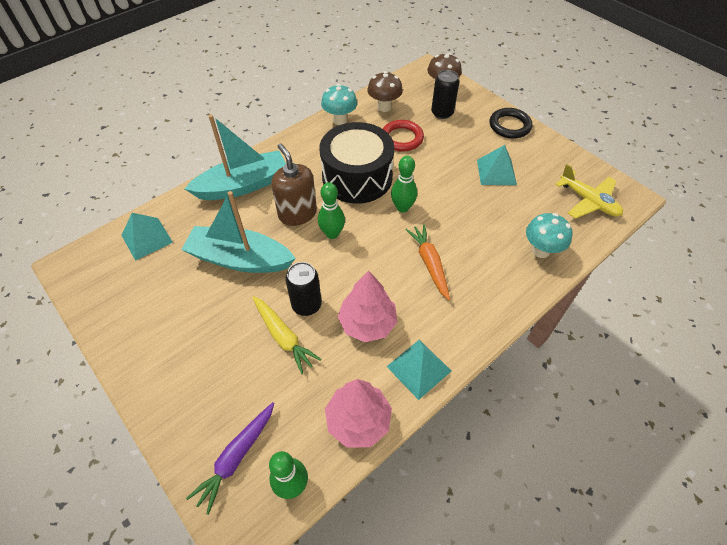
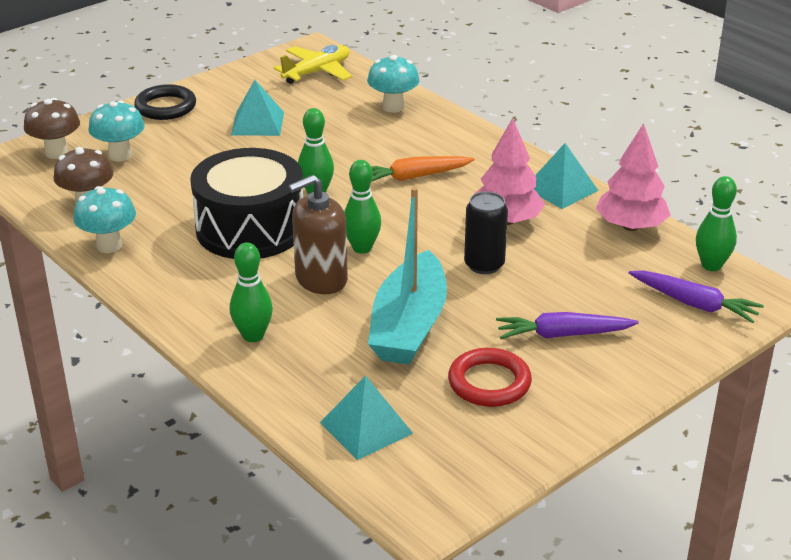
camera: 90 degrees left, 20 degrees down
(213, 350) = (563, 335): none -> purple carrot
(243, 185) = (253, 336): turquoise boat -> green bowling pin
(283, 337) = (534, 280): yellow carrot -> none
(402, 138) = (171, 190): red ring -> red ring (489, 383)
(442, 113) = (120, 155): black can -> turquoise mushroom

